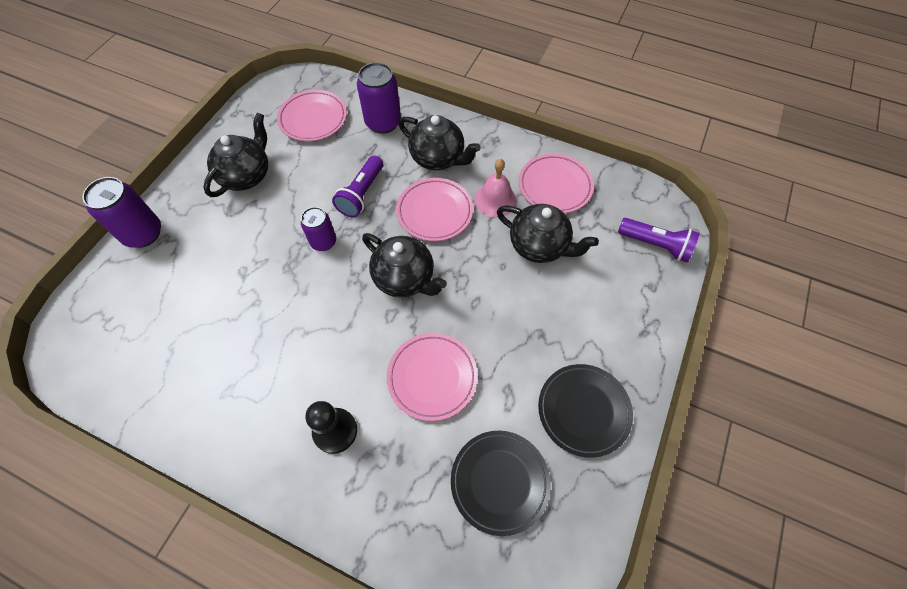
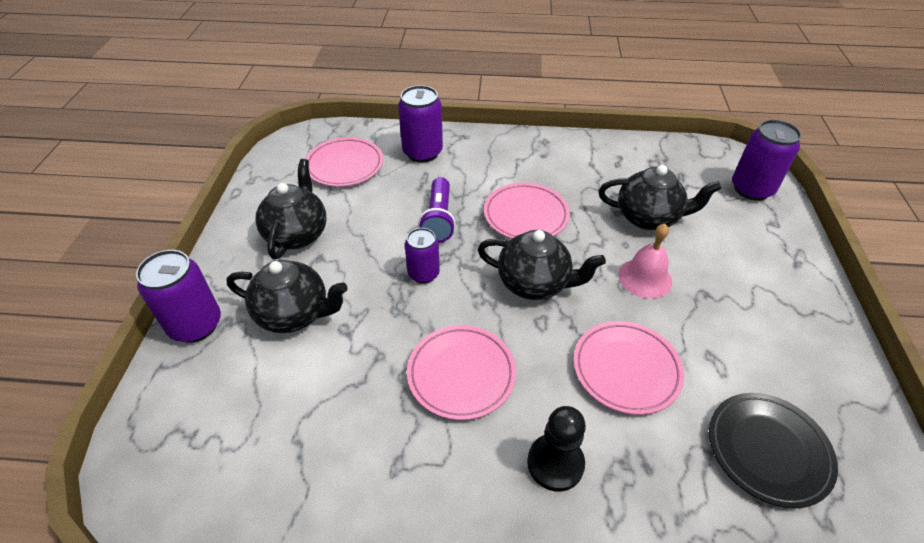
camera: 20 degrees left, 15 degrees down
(438, 158) = (499, 169): black teapot -> black teapot (294, 314)
(495, 200) = (579, 190): pink bell -> pink bell (645, 278)
(555, 186) = (627, 165): pink plate -> pink plate (461, 374)
(583, 410) = (796, 350): black plate -> none
(656, 245) = (751, 189): purple flashlight -> purple can

